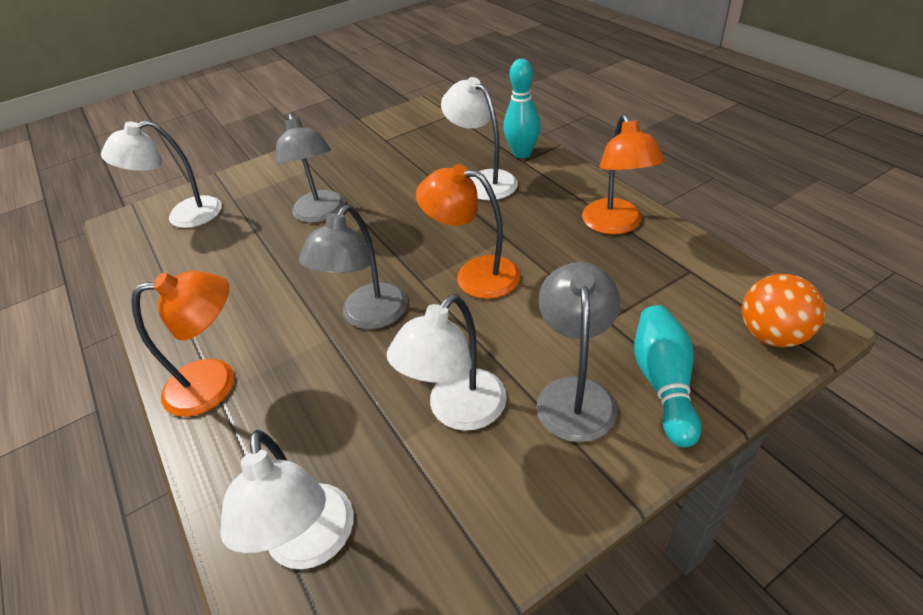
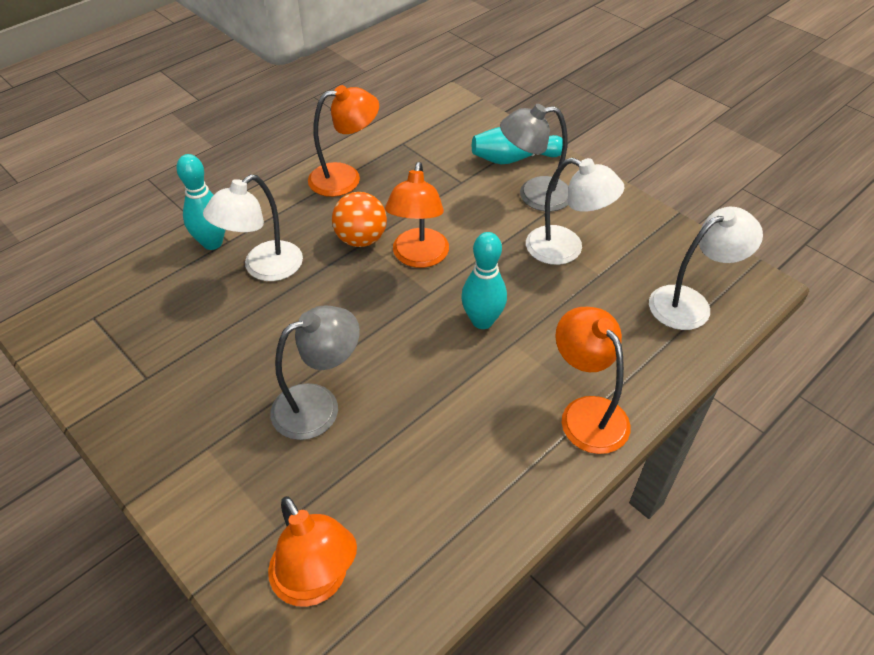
camera: 105 degrees left, 5 degrees up
(183, 216) = (316, 583): white lamp -> orange lamp
(367, 316) = (482, 321): grey lamp -> turquoise bowling pin
(771, 335) = (462, 116): orange ball -> orange ball (361, 239)

